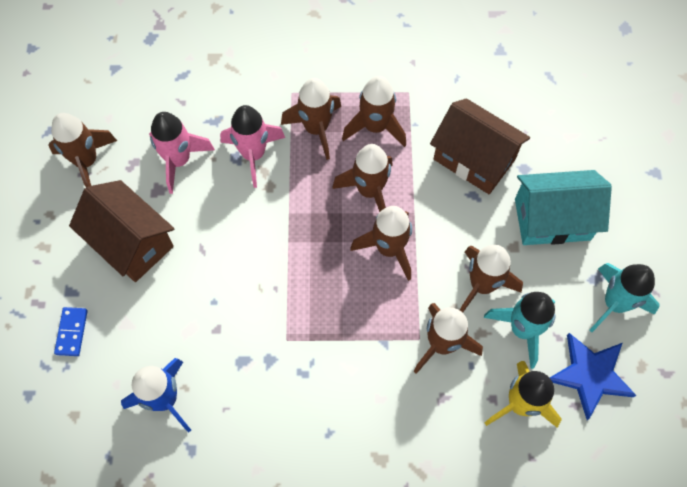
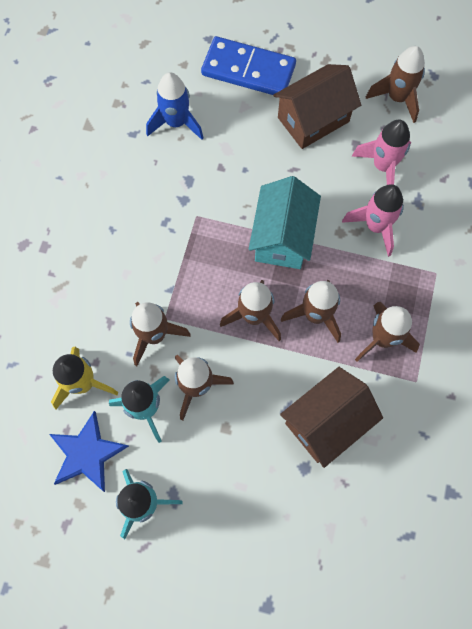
camera: 105 degrees right, 5 degrees up
(72, 332) = (248, 70): blue domino -> blue domino, size x2.29
(316, 129) = (391, 285): brown rocket -> none
(552, 219) = (243, 475): turquoise house -> turquoise house (282, 237)

